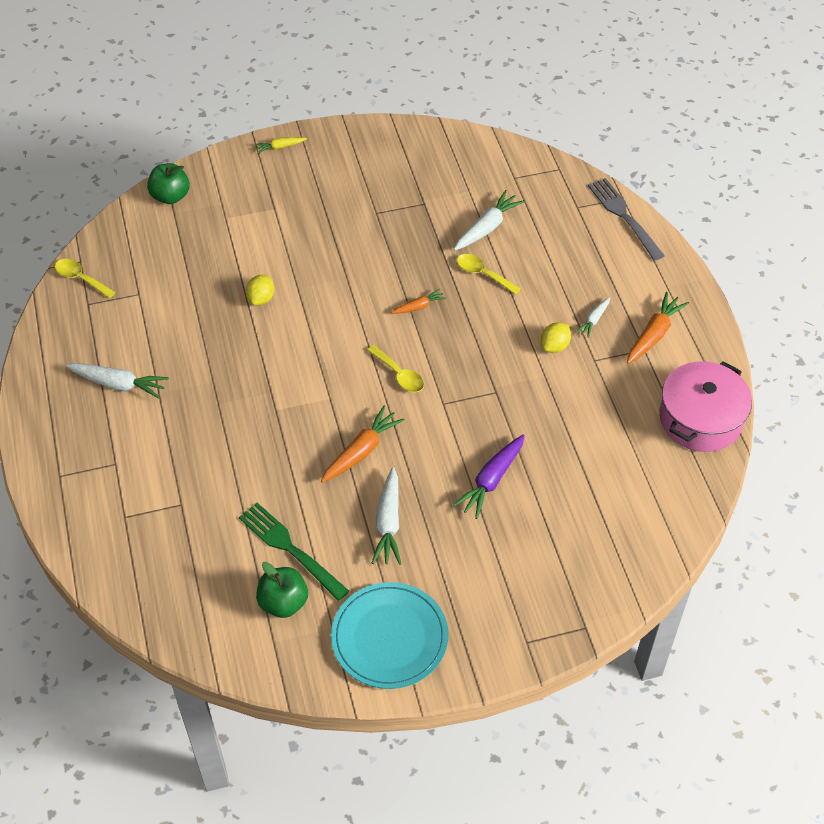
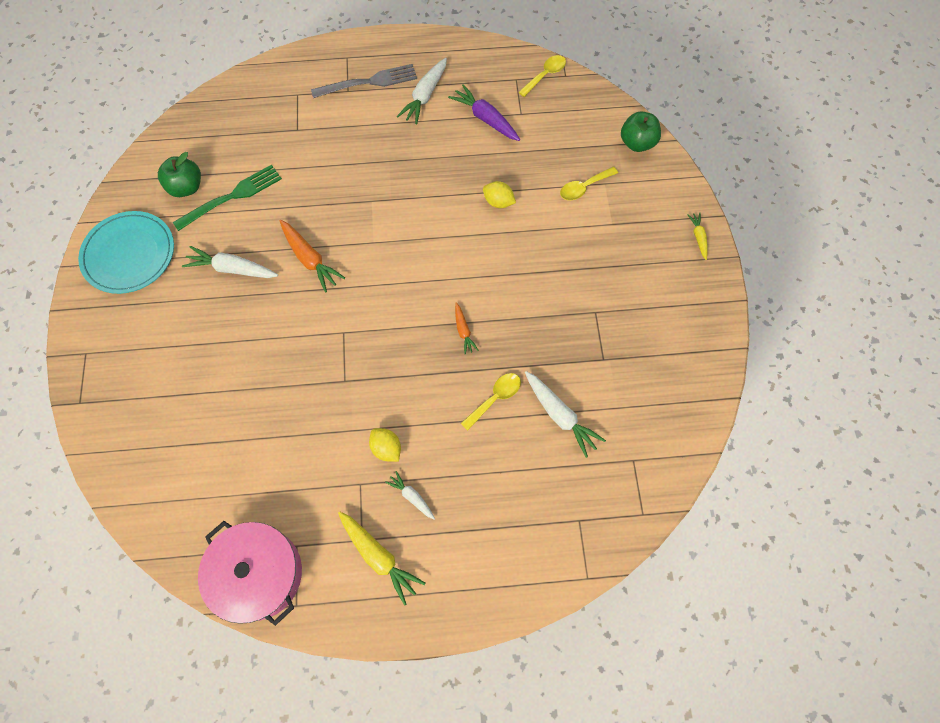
camera: 100 degrees right, 15 degrees up
(399, 374) = (385, 301): yellow spoon -> yellow spoon (584, 187)
(491, 480) = (248, 357): purple carrot -> purple carrot (485, 119)
(624, 216) = (557, 571): grey fork -> grey fork (368, 82)
(654, 334) = (379, 556): orange carrot -> yellow carrot

